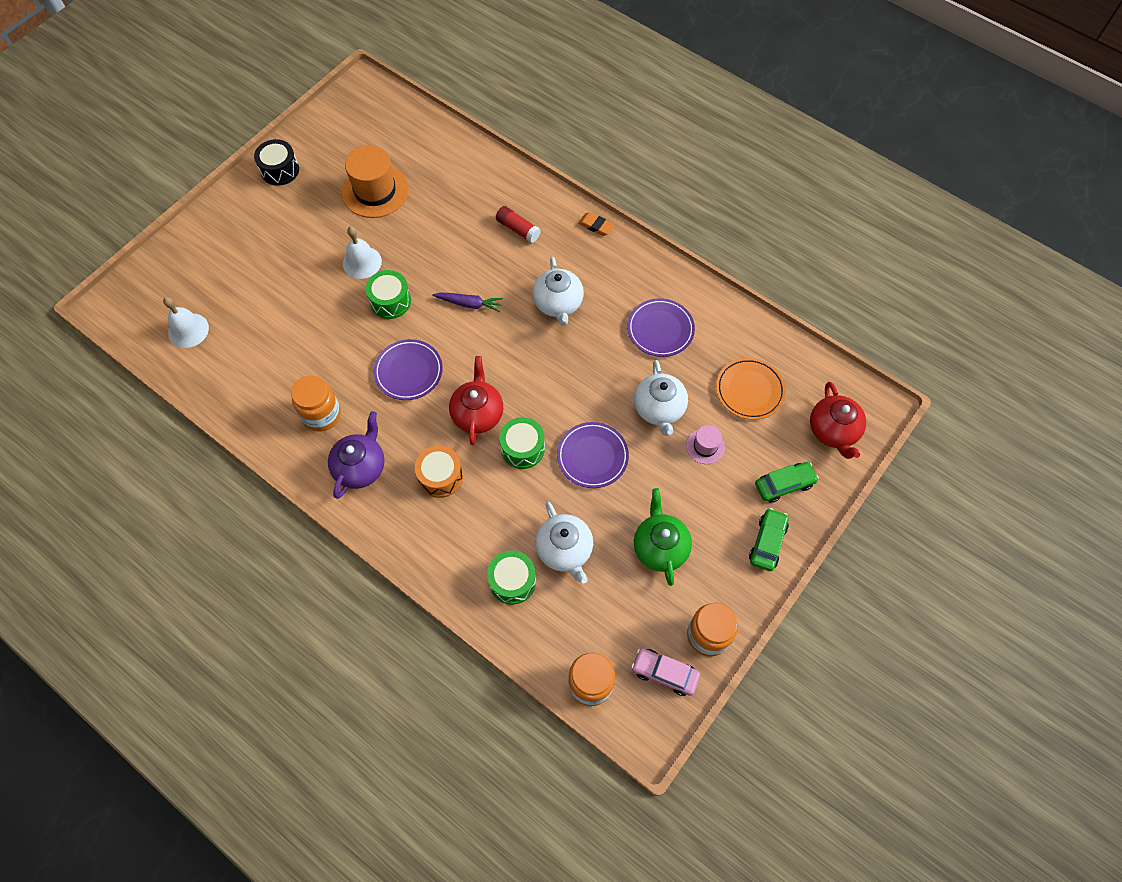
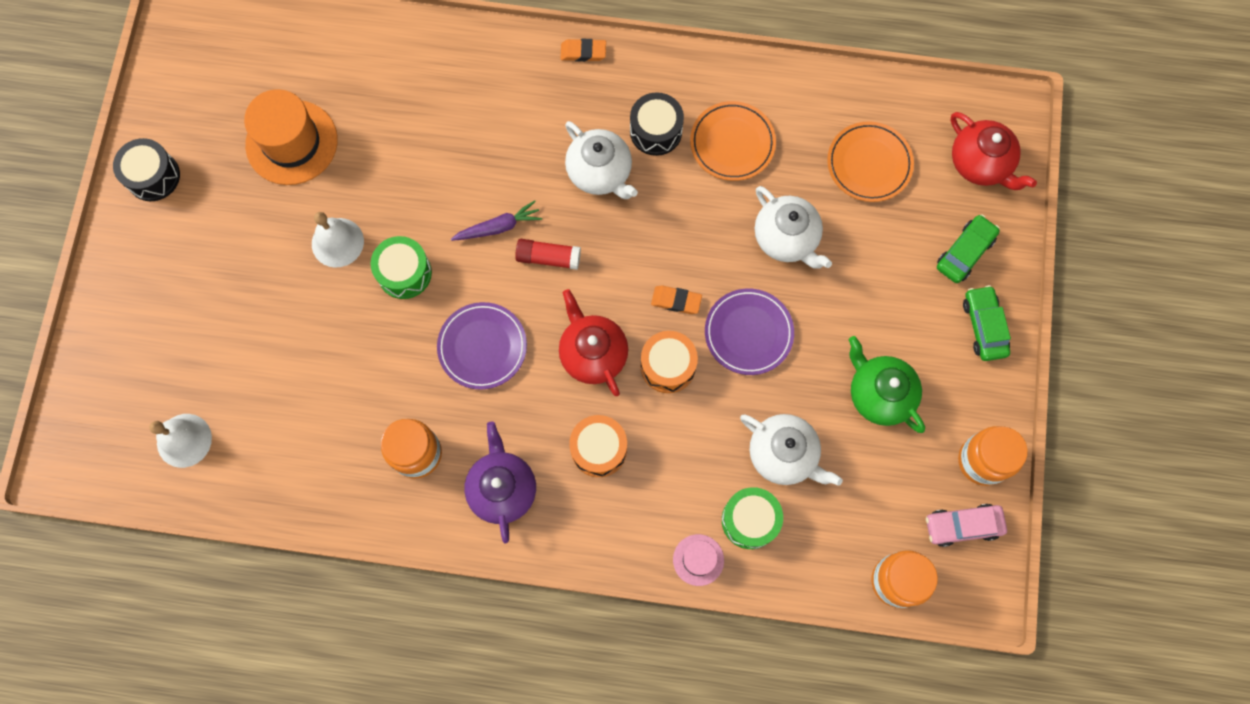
camera: 30 degrees left, 10 degrees up
(518, 229) = (496, 103): red glue stick -> red glue stick (548, 257)
(522, 448) = (668, 366): green drum -> orange drum
(556, 410) = (676, 301): none -> orange eraser
(612, 297) = (656, 131): none -> black drum
(660, 330) = (732, 143): purple plate -> orange plate
(705, 446) = (859, 254): pink hat -> pink hat (698, 560)

